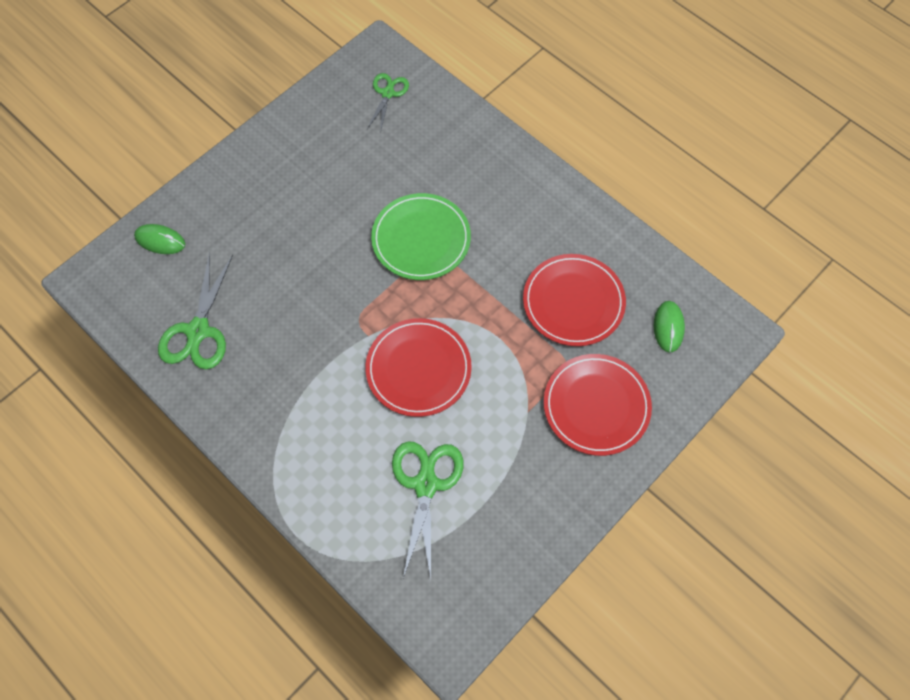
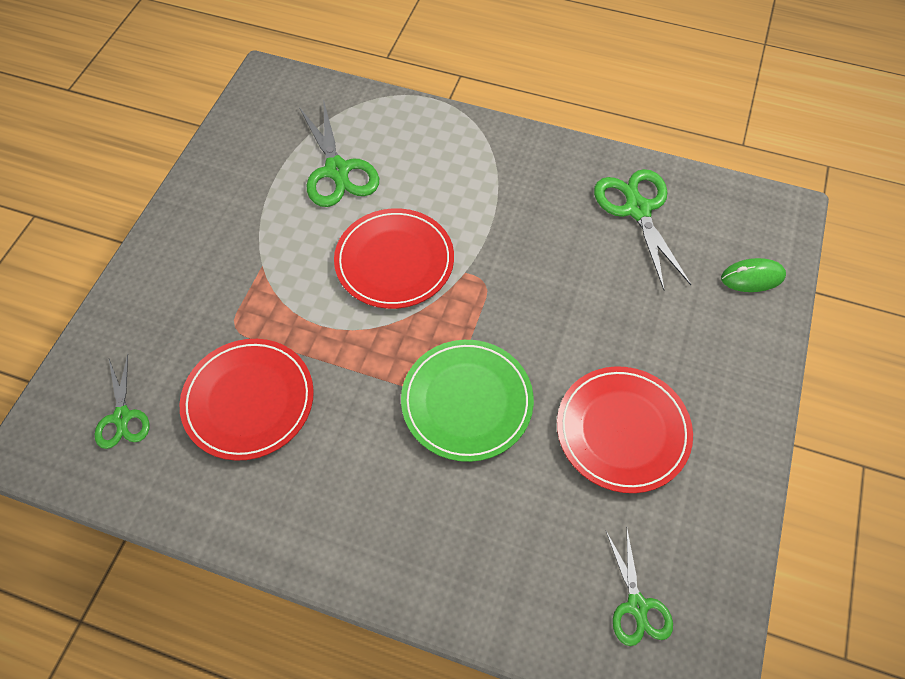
camera: 155 degrees right, 5 degrees down
(596, 406) = (189, 298): red plate -> red plate (622, 430)
(668, 327) = (122, 417): green mouse -> green scissors

